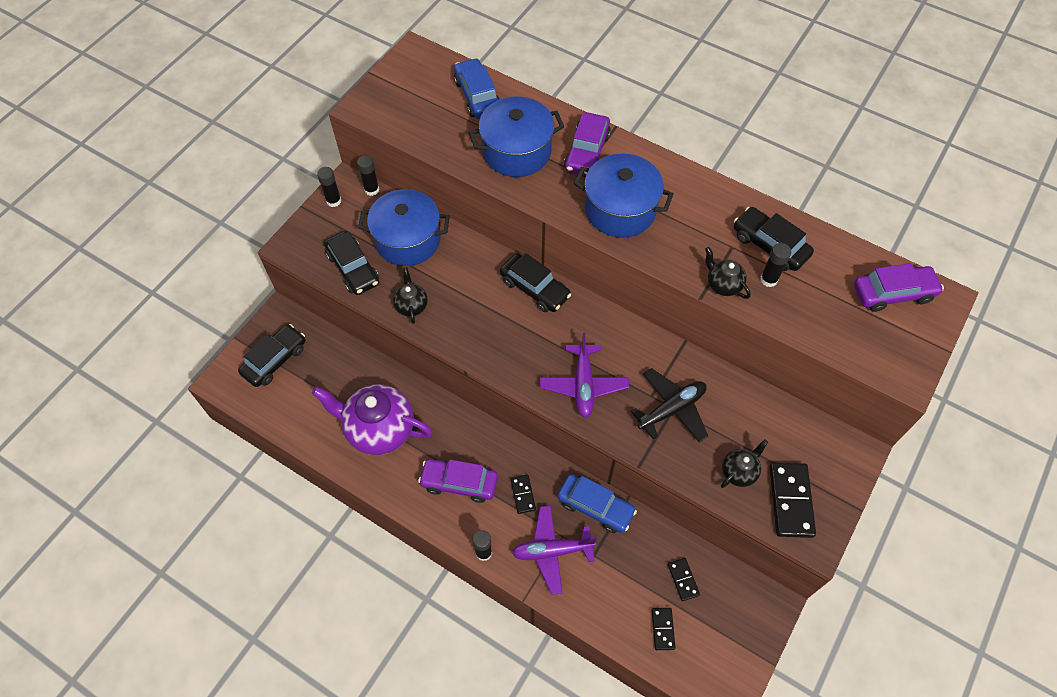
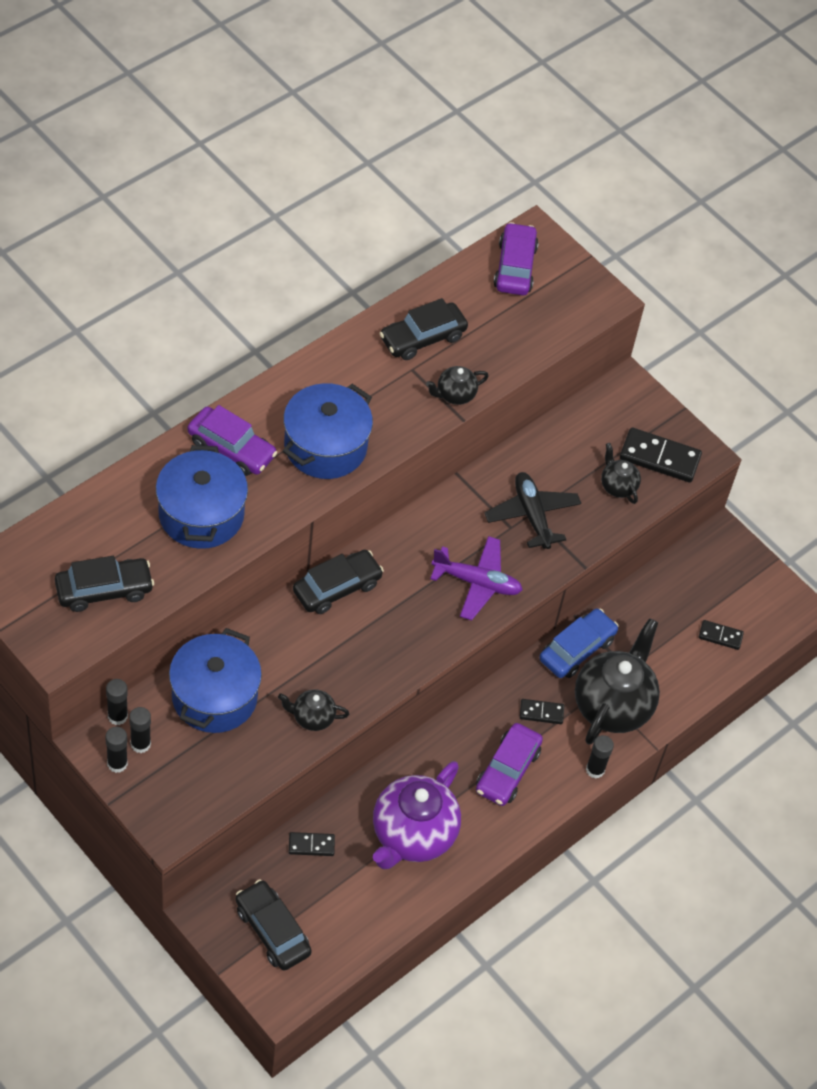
camera: 80 degrees left, 5 degrees down
(353, 269) = (234, 766): black car -> black car (104, 590)
(477, 96) = (95, 527): blue car -> none
(552, 551) = (613, 705): purple plane -> black teapot
(683, 580) = (677, 600): black domino -> black domino (311, 845)
(768, 279) = (463, 356): black glue stick -> black glue stick (140, 744)

